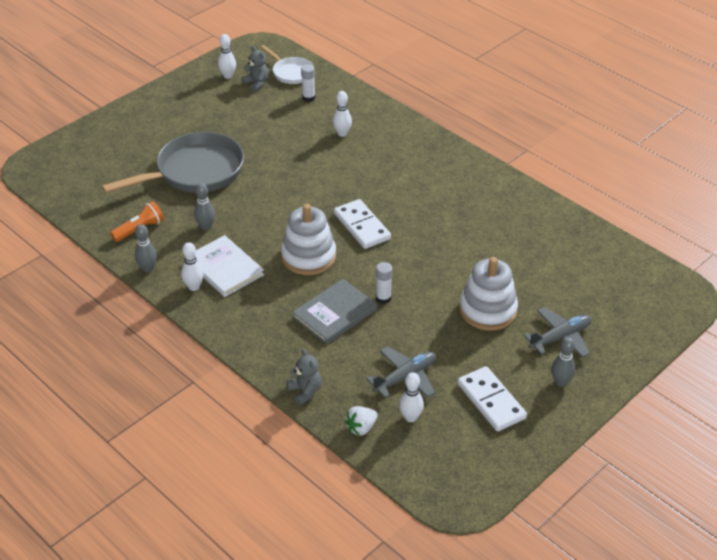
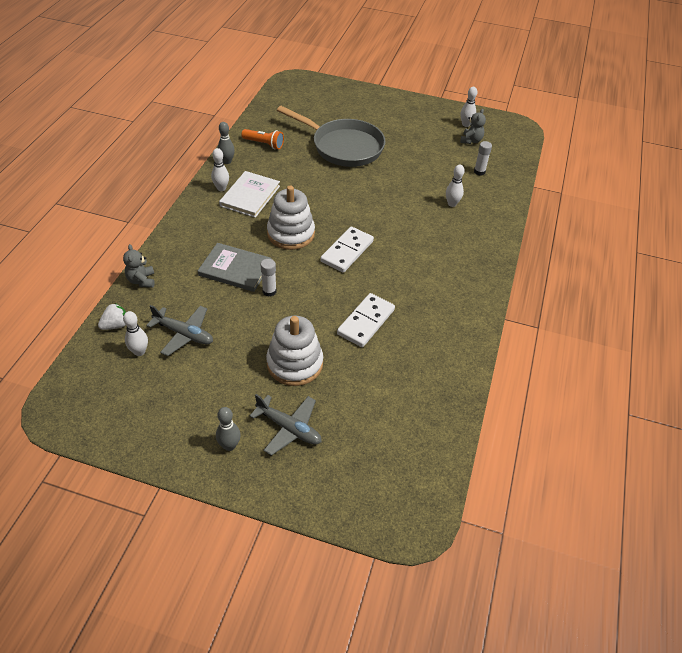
camera: 60 degrees right, 5 degrees up
(206, 227) = (288, 172): grey bowling pin -> none
(291, 72) = (501, 153): white pan -> none
(305, 391) = (141, 280): grey teddy bear -> grey teddy bear turned 135 degrees clockwise
(361, 428) = (116, 325): white strawberry -> white strawberry turned 120 degrees clockwise
(491, 401) = (181, 400): white domino -> white domino (366, 322)

